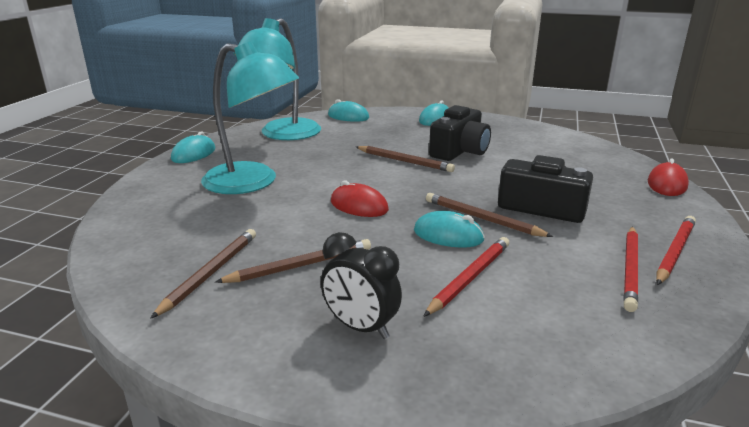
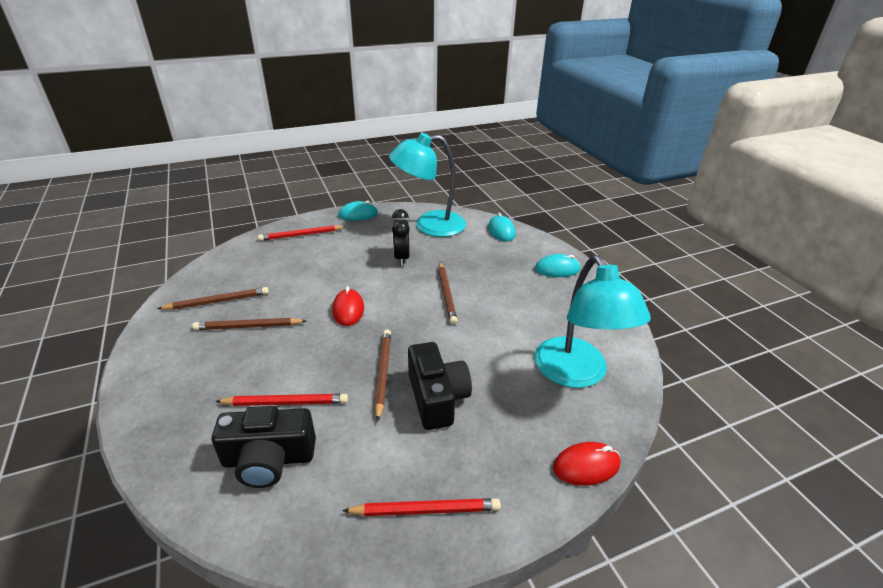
camera: 50 degrees right, 10 degrees up
(252, 182) = (340, 255): turquoise lamp -> turquoise lamp (576, 374)
(300, 266) = (248, 326): brown pencil -> brown pencil turned 150 degrees clockwise
(360, 327) = (195, 382): black clock -> black clock (401, 258)
(448, 235) = (340, 367): turquoise mouse -> none
(460, 151) = (502, 310): black camera -> black camera (269, 459)
(630, 269) = (367, 487): red pencil -> red pencil (301, 235)

